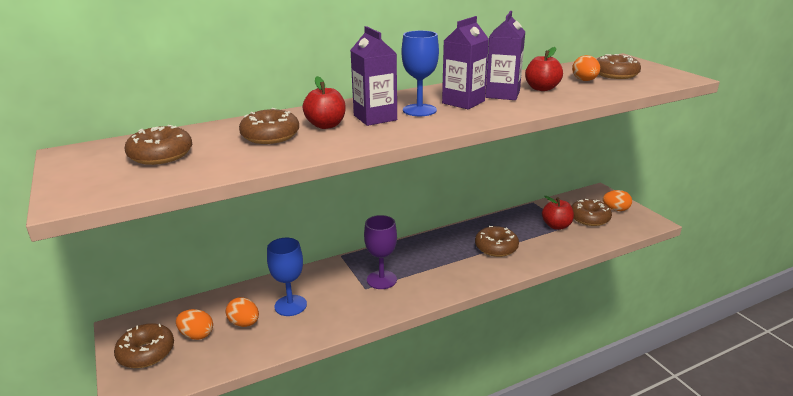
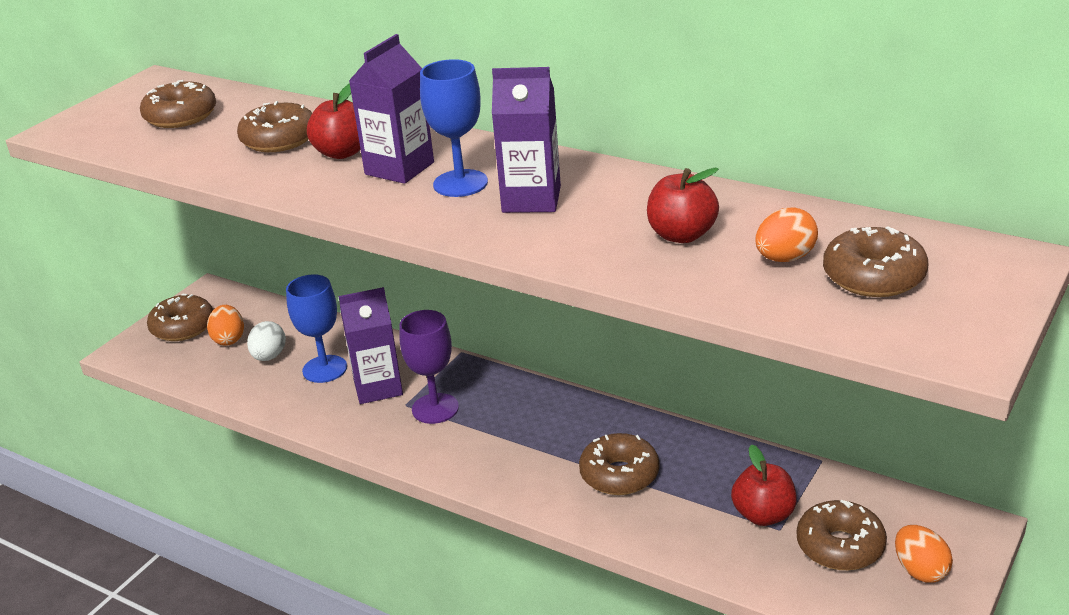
camera: 60 degrees right, 5 degrees up
(244, 323) = (269, 356): orange egg -> white egg
(502, 94) = (607, 215): purple carton -> purple carton (378, 387)

